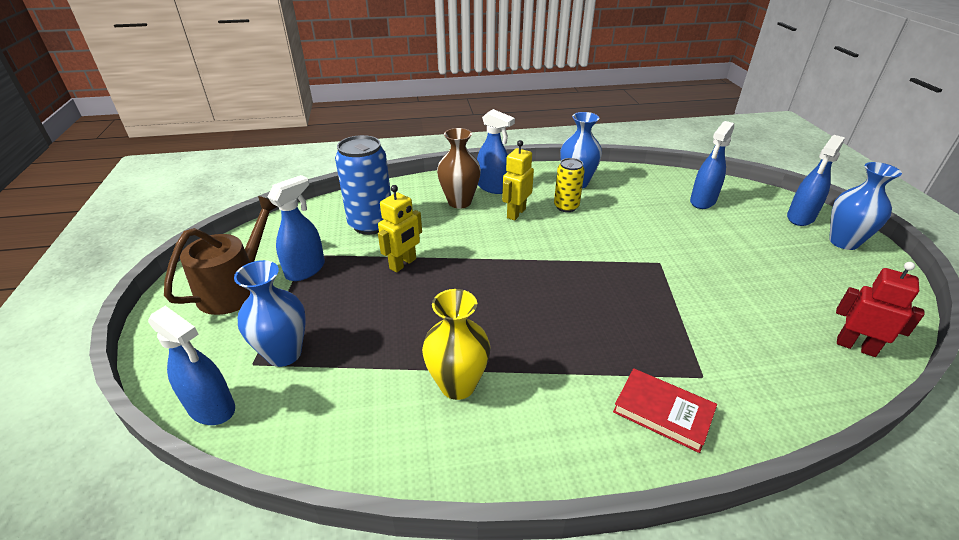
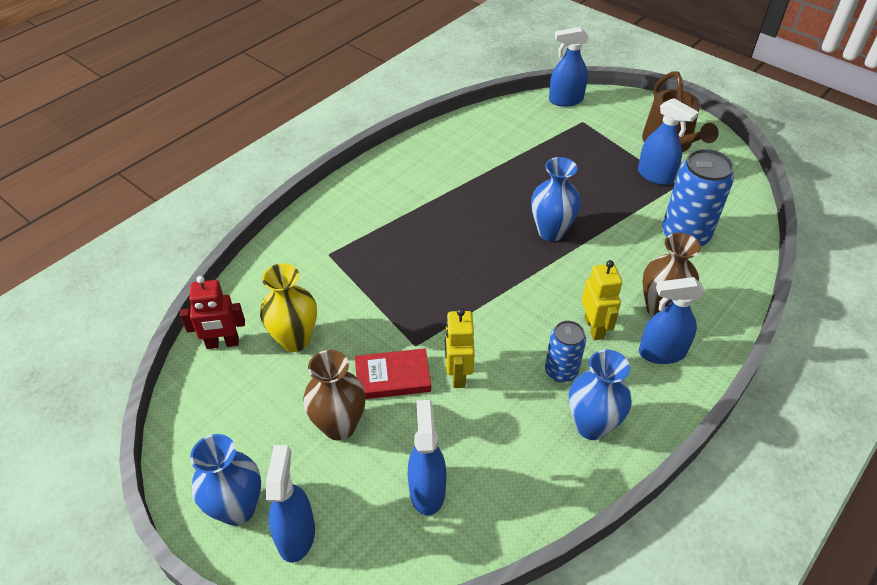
camera: 140 degrees right, 10 degrees up
(284, 354) = (576, 133): blue vase -> blue vase (551, 232)
(306, 270) = (655, 176): blue spray bottle -> blue spray bottle turned 45 degrees counterclockwise
(403, 264) = (604, 218): yellow robot -> yellow robot (458, 374)
(457, 385) = (466, 170): yellow vase -> yellow vase (295, 340)
(566, 206) = (561, 371): yellow can -> blue can
(663, 412) = (342, 218): red book -> red book (392, 377)
(750, 247) = (339, 426): none -> brown vase

